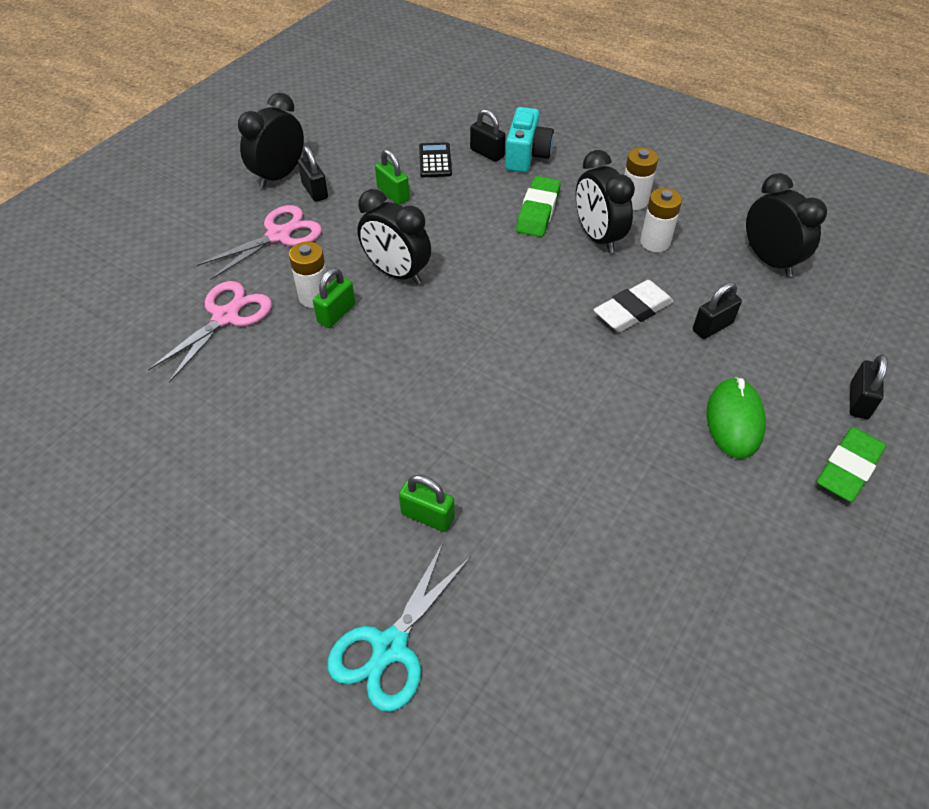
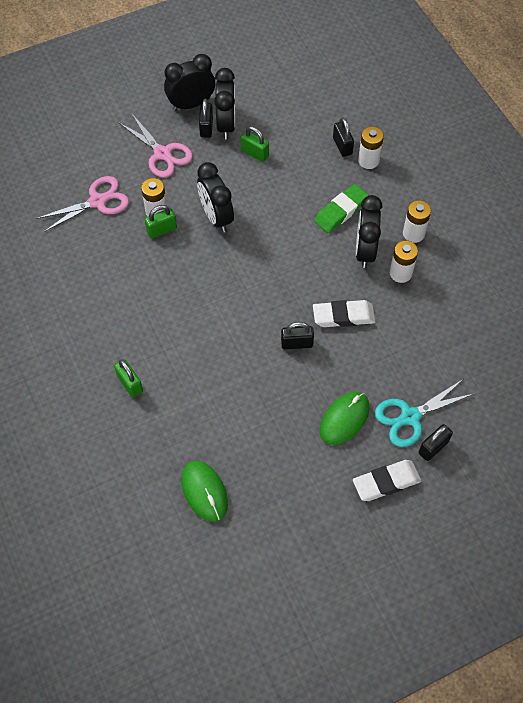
camera: 30 degrees right, 10 degrees up
(278, 235) = (162, 154): pink scissors -> pink scissors turned 60 degrees clockwise
(390, 647) = (67, 442): turquoise scissors -> turquoise scissors (410, 417)
(393, 194) = (254, 153): green padlock -> green padlock turned 45 degrees counterclockwise
(435, 161) = (302, 137): black calculator -> none
(526, 156) = (368, 160): turquoise camera -> white battery
(642, 607) = (204, 491): none -> green mouse
(712, 327) = (385, 352): black padlock -> black padlock (296, 343)
(769, 261) = (467, 324): black clock -> black clock (226, 125)
(848, 468) = (386, 482): green eraser -> white eraser

